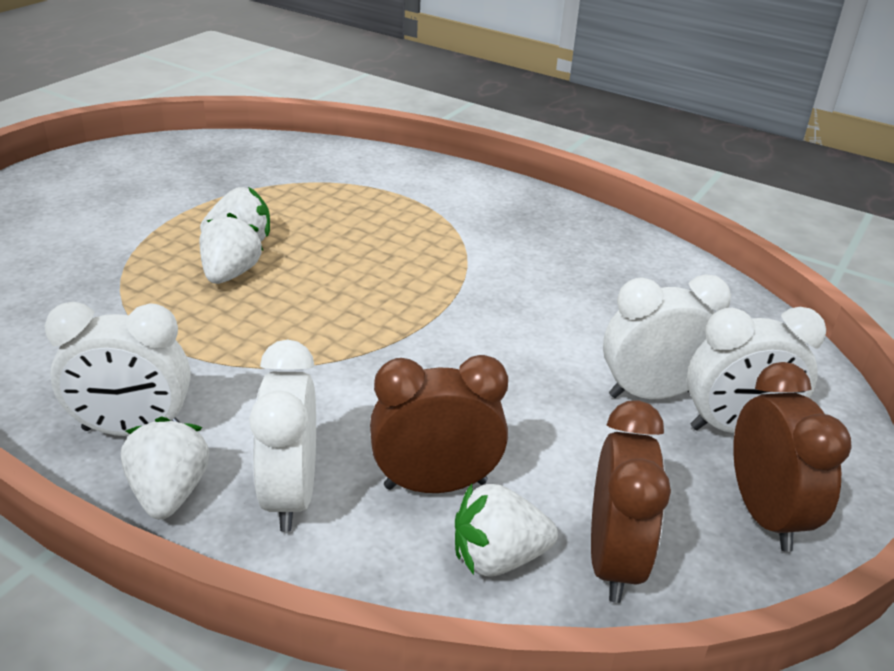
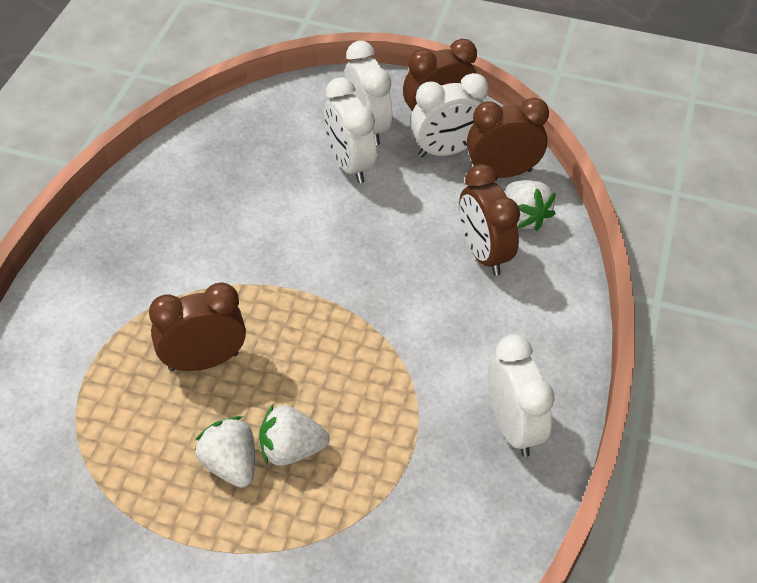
camera: 105 degrees left, 15 degrees up
(169, 493) = (556, 380): white strawberry -> none
(290, 495) = (526, 319): white clock -> white clock (446, 151)
(370, 245) = (203, 361): none -> brown clock

